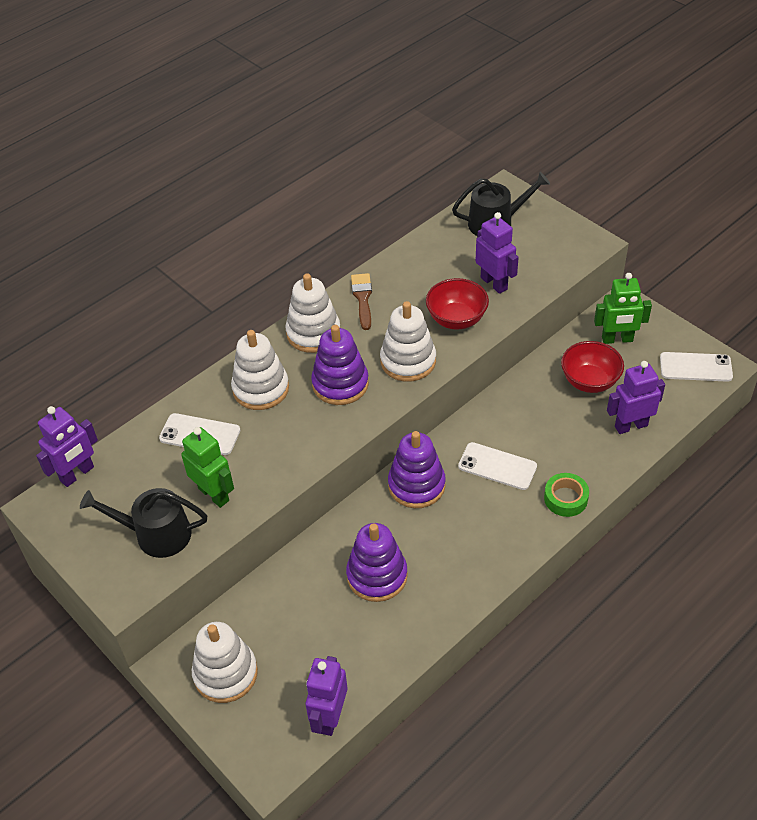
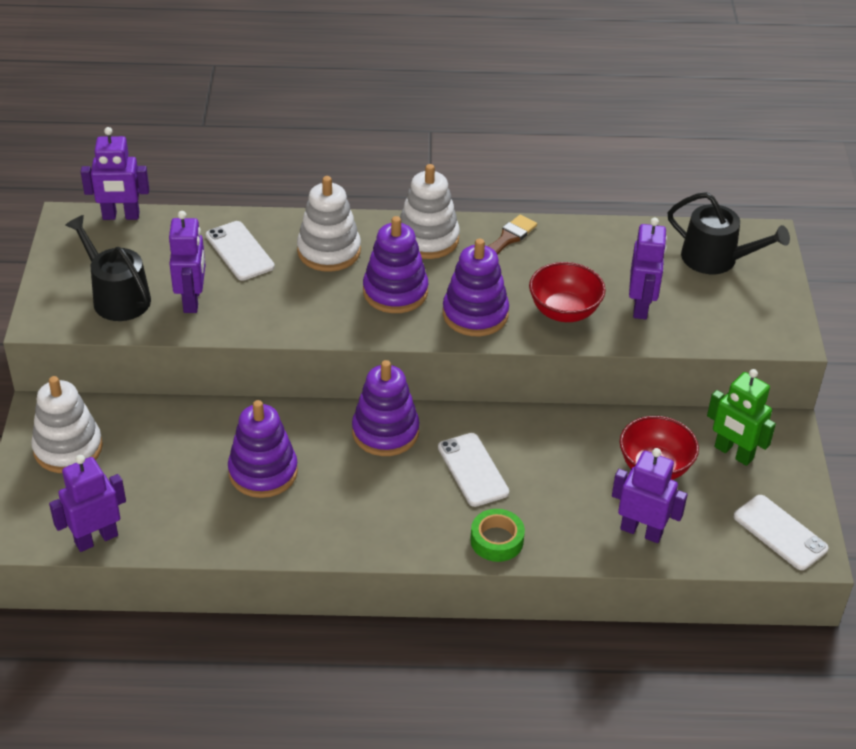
camera: 40 degrees right, 5 degrees down
(214, 494) = (192, 300): green robot -> purple robot
(408, 361) = (475, 314): white stacking toy -> purple stacking toy

